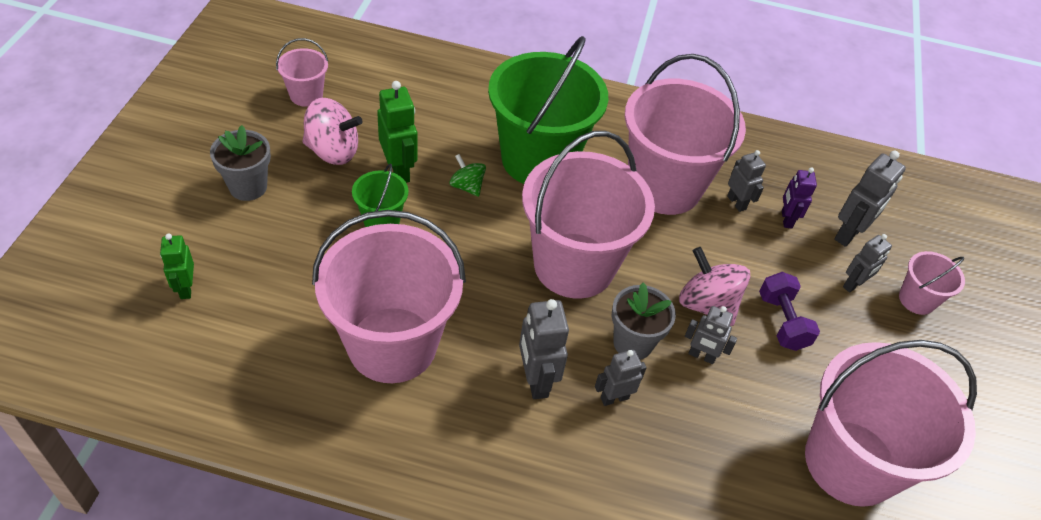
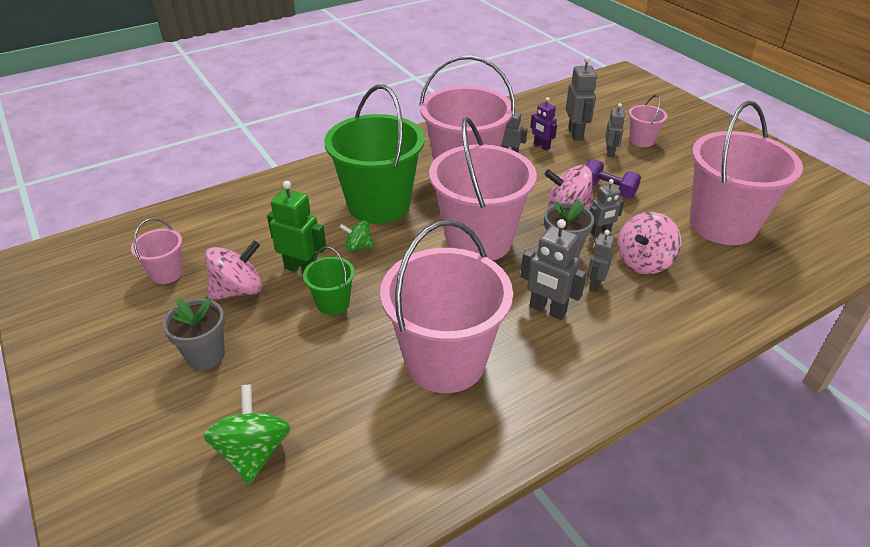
camera: 40 degrees left, 10 degrees down
(186, 288) = (253, 452): green robot -> green spinning top
(697, 420) = (643, 262): none -> pink spinning top

